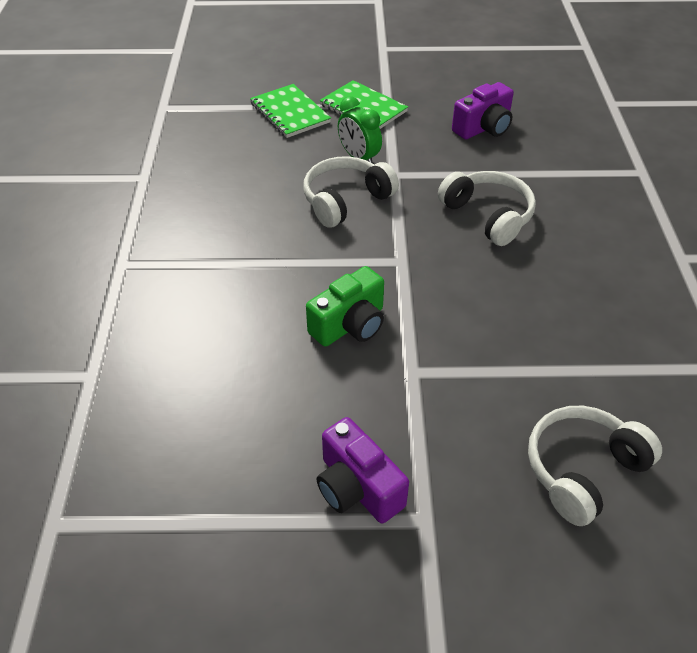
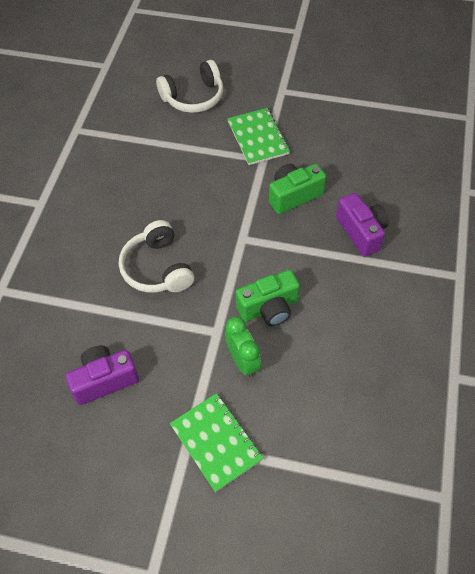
camera: 165 degrees left, 10 degrees up
(290, 113) = (298, 452): green notebook -> green notebook (258, 138)
(346, 200) = (269, 308): white headphones -> green camera
(357, 487) = (312, 108): purple camera -> purple camera (361, 232)

